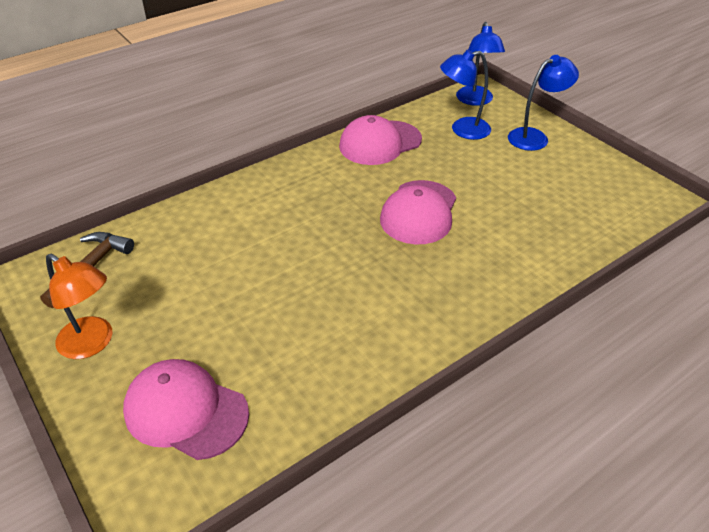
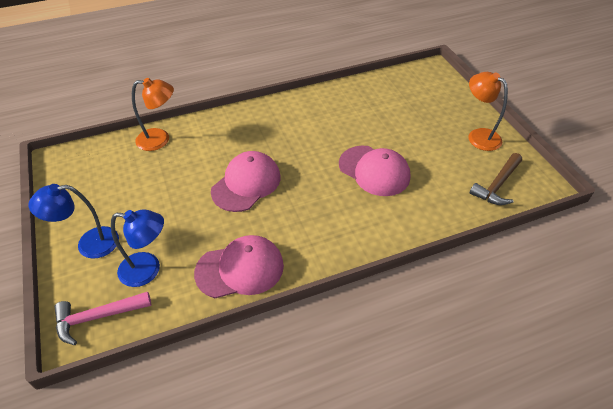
camera: 165 degrees left, 5 degrees up
(186, 411) = (420, 97): pink cap -> pink cap (374, 171)
(475, 100) = (98, 317): blue lamp -> pink hammer
(571, 245) = (160, 139): none -> orange lamp

